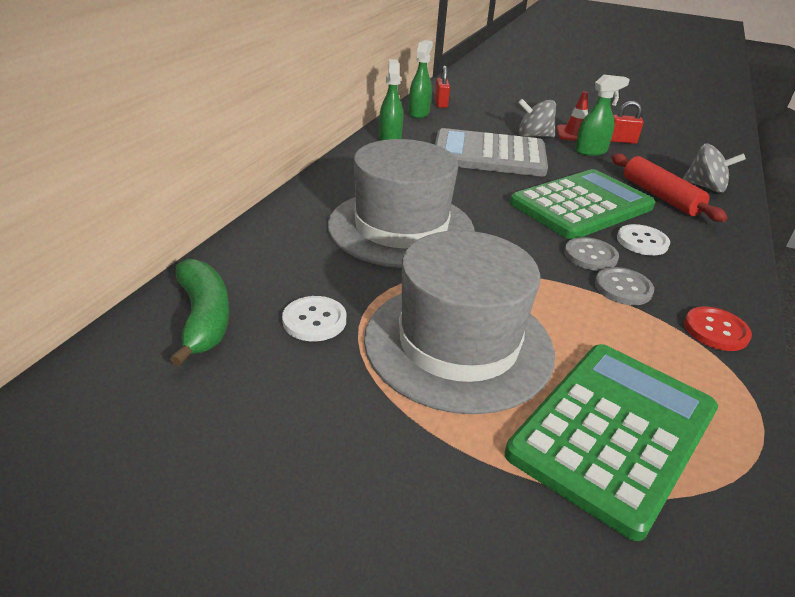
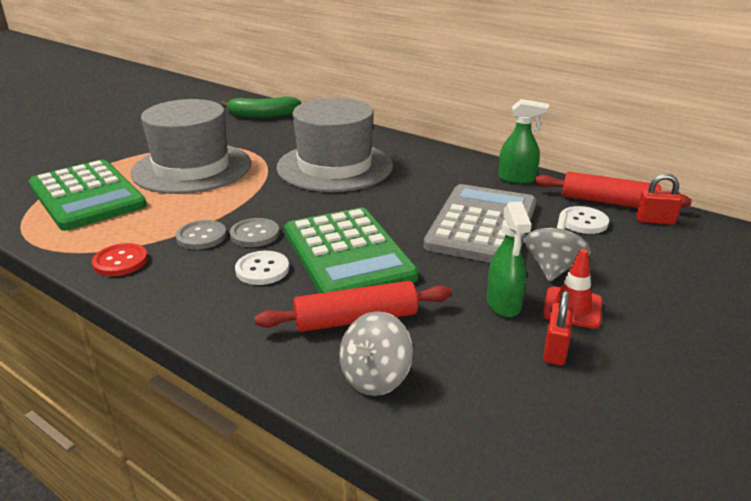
camera: 105 degrees right, 5 degrees down
(314, 320) = (242, 136): white button -> white button (583, 222)
(419, 113) = (607, 202): green spray bottle -> red rolling pin

